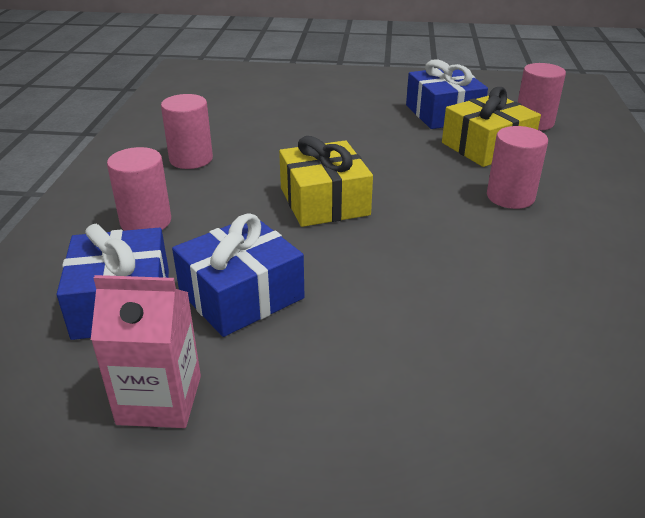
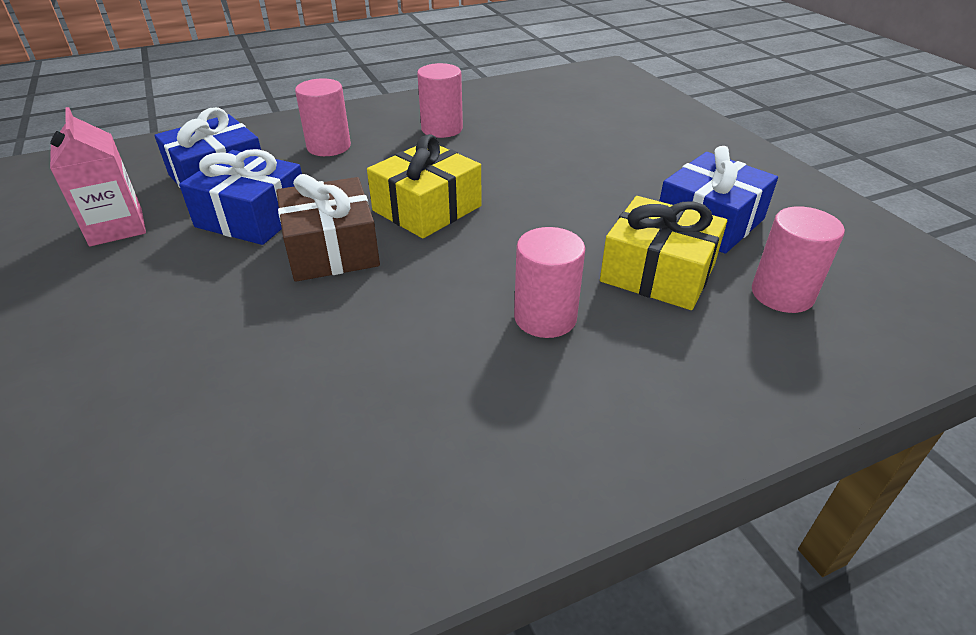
camera: 60 degrees right, 5 degrees up
(346, 261) = (332, 249): none -> brown gift

